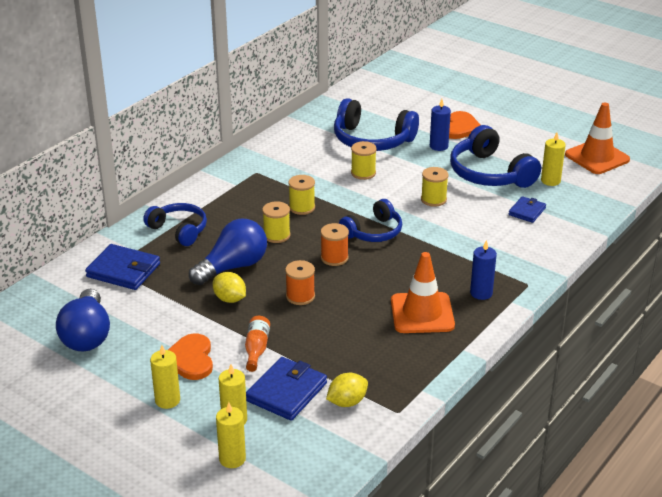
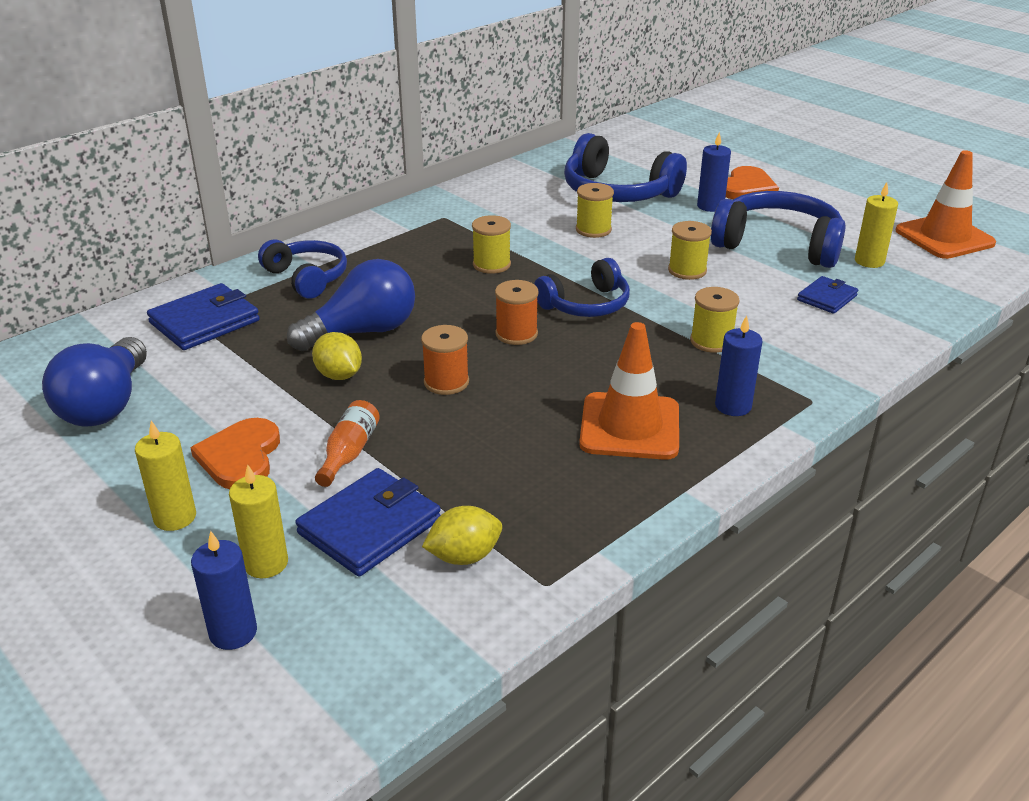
camera: 10 degrees right, 0 degrees up
(123, 270) = (205, 322): blue wallet -> blue wallet turned 75 degrees counterclockwise
(232, 459) = (233, 632): yellow candle -> blue candle
(276, 235) = (442, 296): yellow spool -> yellow spool (711, 341)
(489, 173) = (778, 245): blue headphones -> blue headphones turned 135 degrees clockwise

